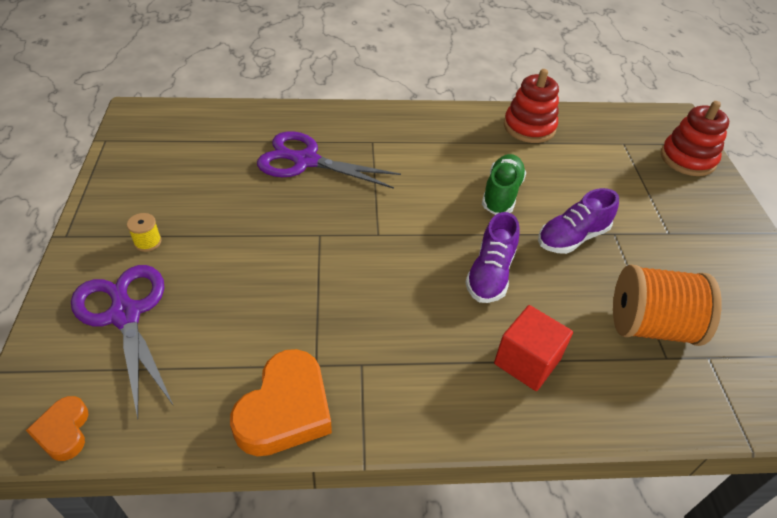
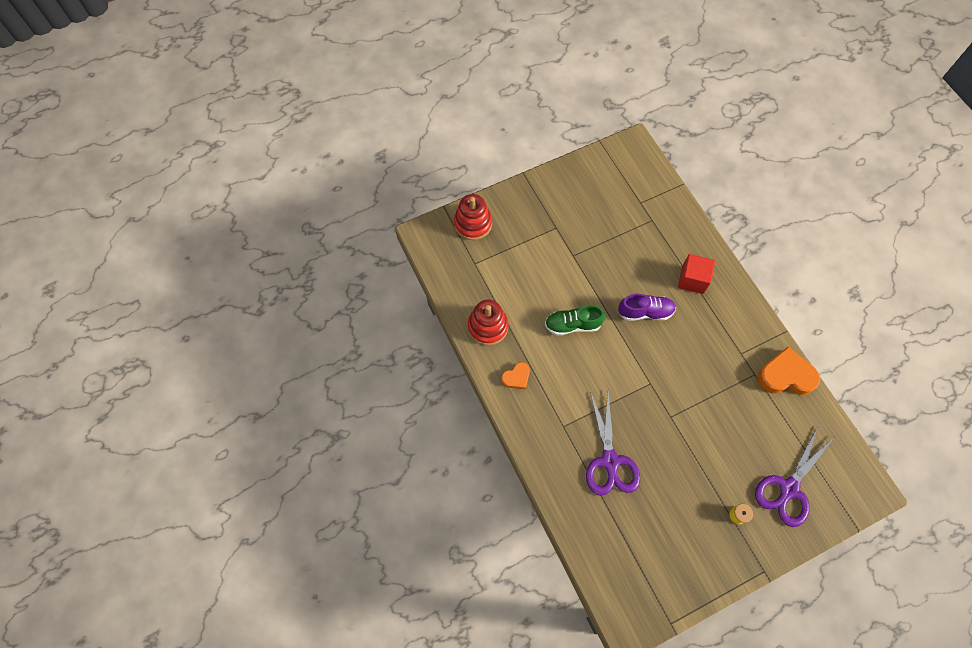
camera: 110 degrees left, 20 degrees up
(64, 431) = (858, 468): orange heart -> orange heart (516, 377)
(572, 237) = (590, 277): purple shoe -> none
(651, 326) = (635, 229): orange spool -> none

